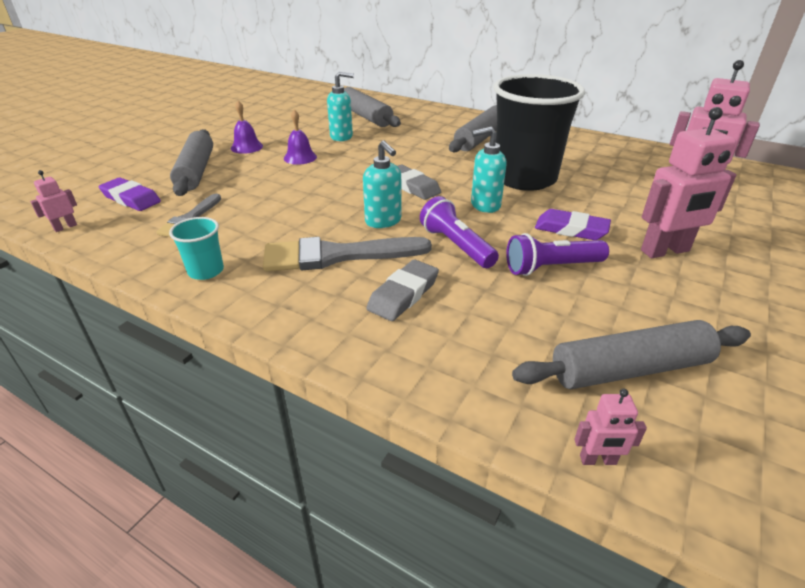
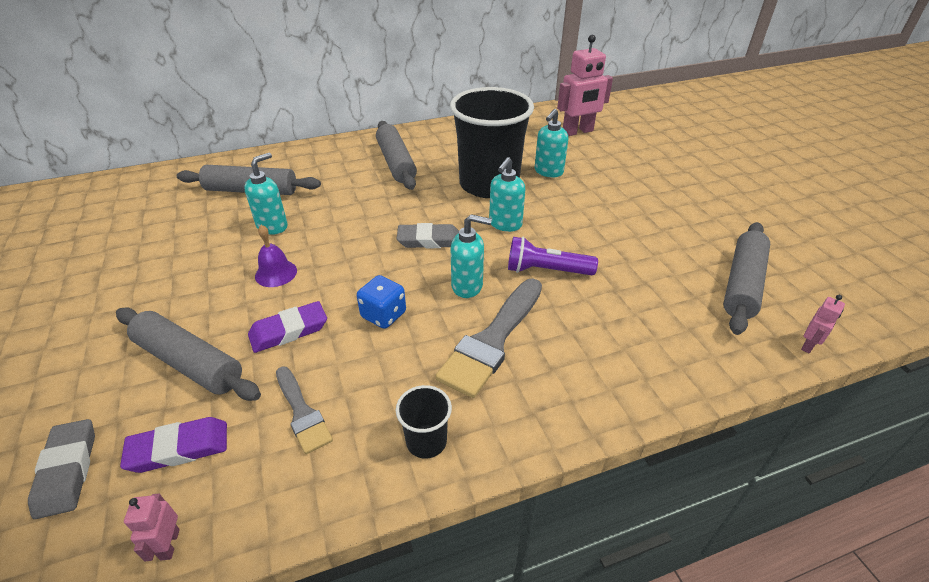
camera: 50 degrees left, 5 degrees up
(206, 271) = (426, 441): turquoise cup -> black cup
(247, 147) = (189, 297): purple bell -> none
(308, 205) = (383, 315): none -> blue dice
(403, 294) = (585, 332): grey eraser -> grey eraser (67, 470)
(551, 267) = (616, 246): purple flashlight -> none
(571, 229) = (580, 210): purple eraser -> purple eraser (289, 331)
(597, 194) = (548, 172): none -> turquoise soap dispenser
(665, 251) = (641, 194): pink robot -> none

